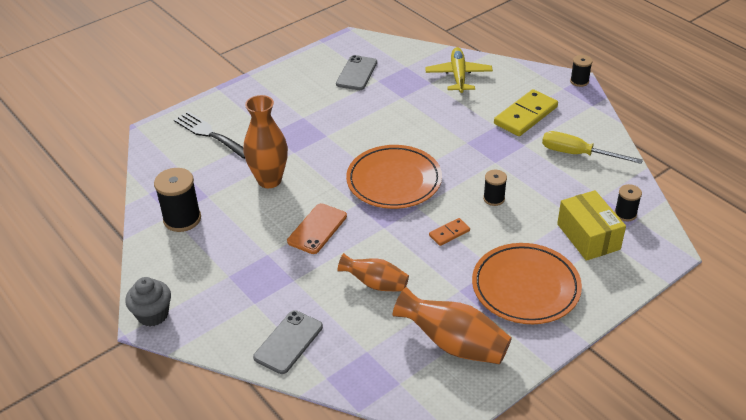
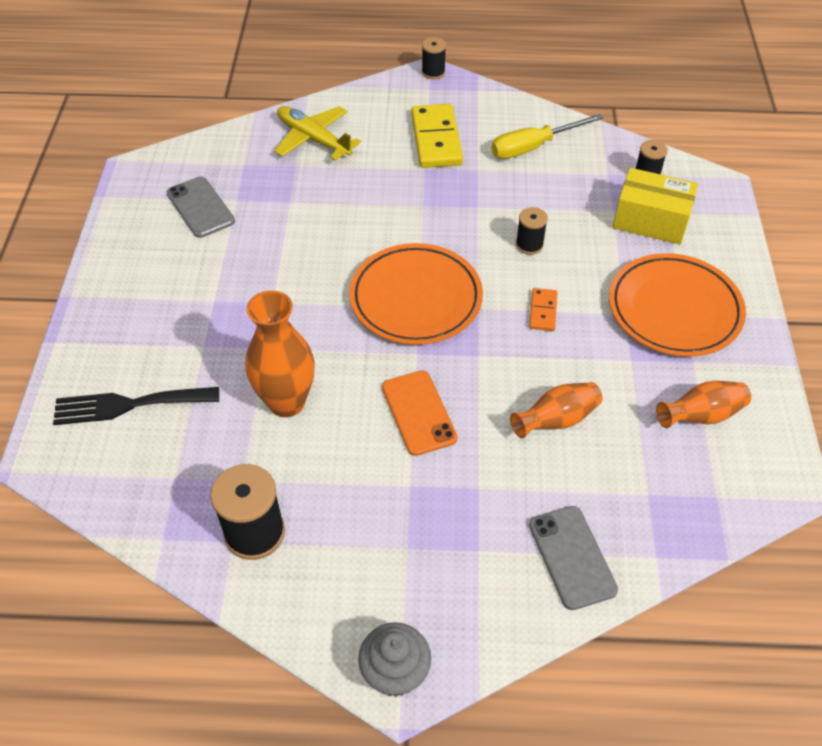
camera: 50 degrees left, 10 degrees up
(453, 344) = (701, 415): orange vase -> orange vase, size x0.64

